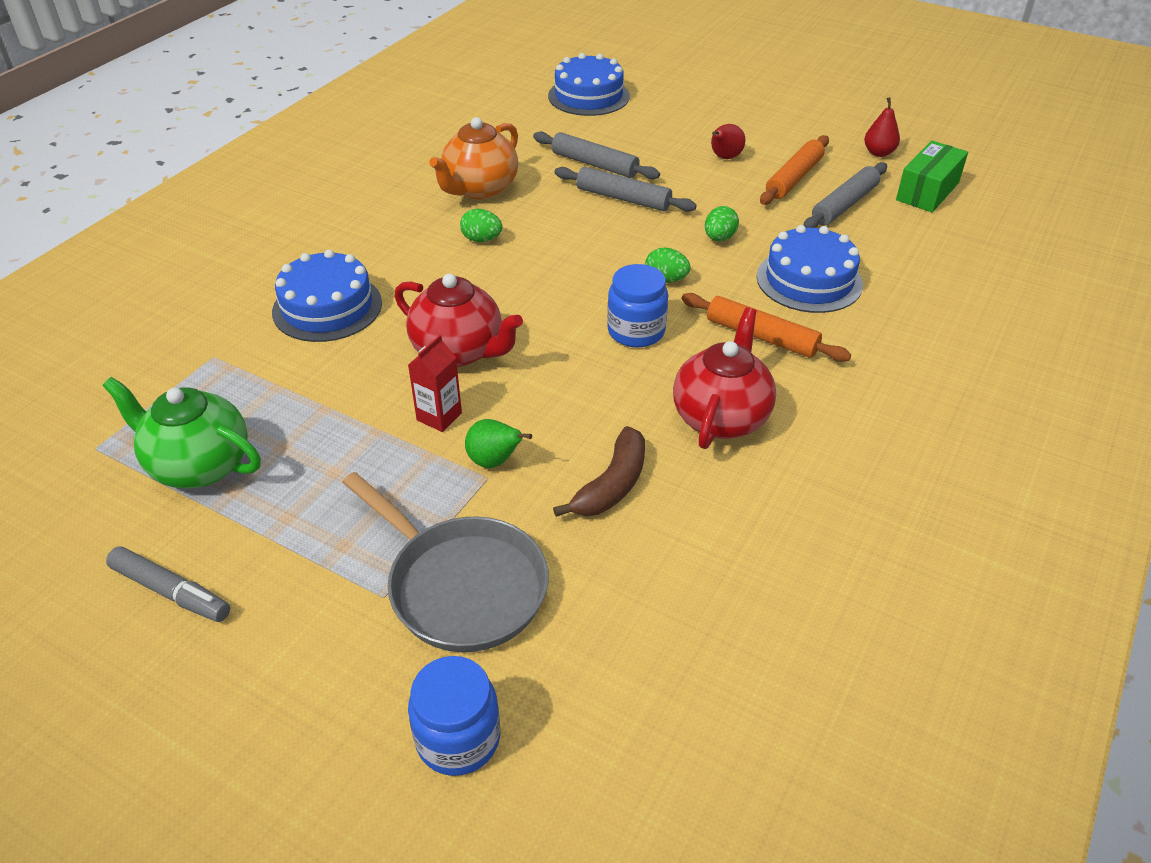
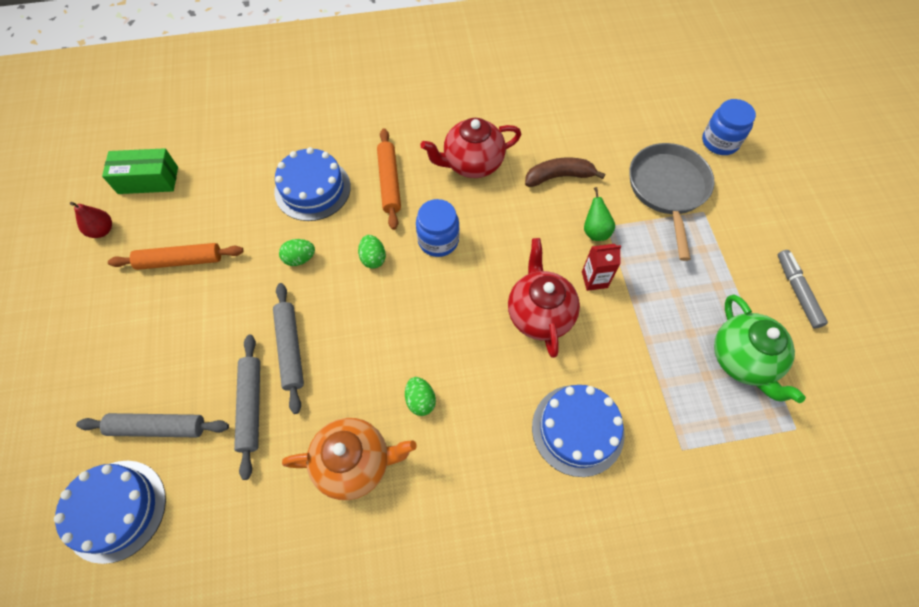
camera: 130 degrees left, 20 degrees up
(724, 157) = (176, 322): red pear -> none
(844, 205) = (201, 214): grey rolling pin -> grey rolling pin (158, 428)

